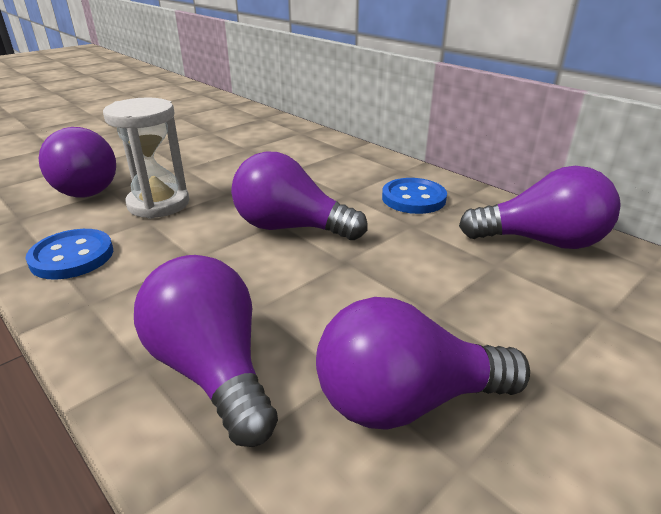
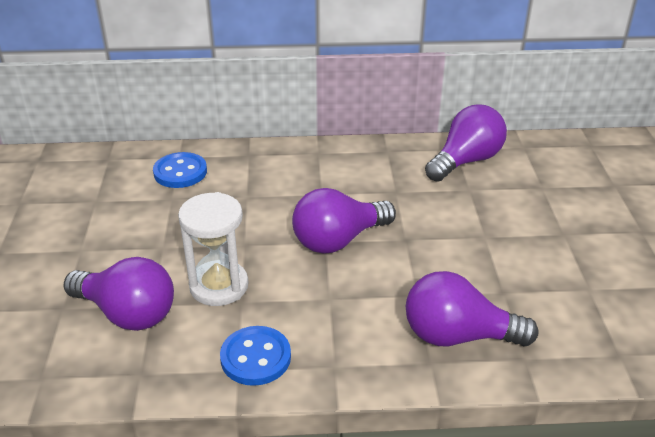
camera: 50 degrees left, 5 degrees up
(406, 400) = (539, 282): purple light bulb -> none
(413, 198) = (363, 171): blue button -> blue button (180, 172)

